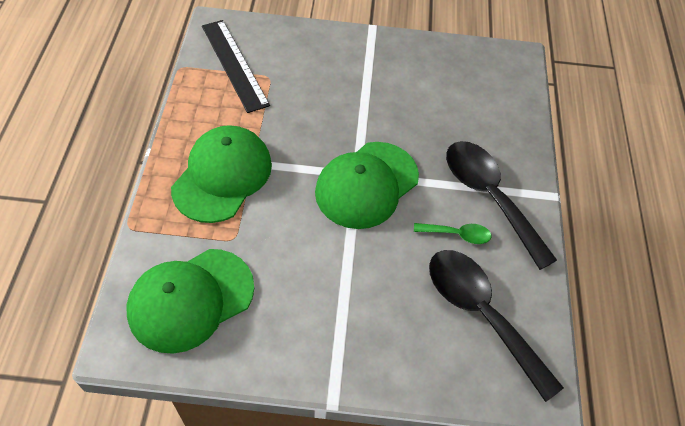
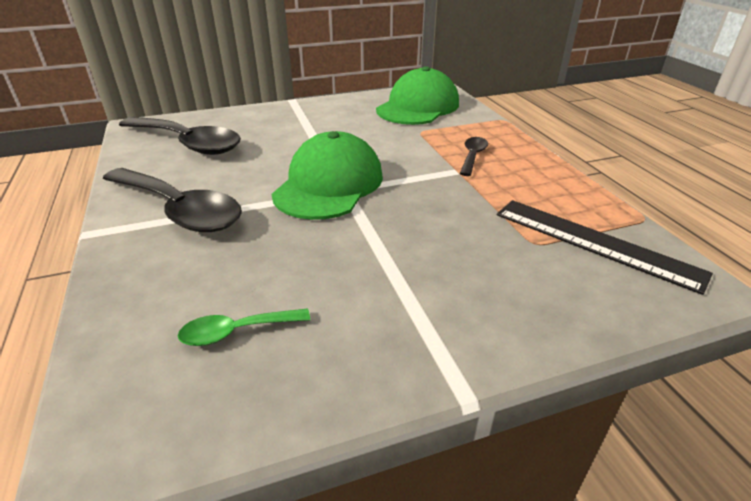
camera: 160 degrees right, 20 degrees down
(222, 176) = (473, 156): green cap -> black spoon
(457, 234) = (216, 176): green spoon -> green spoon (237, 331)

